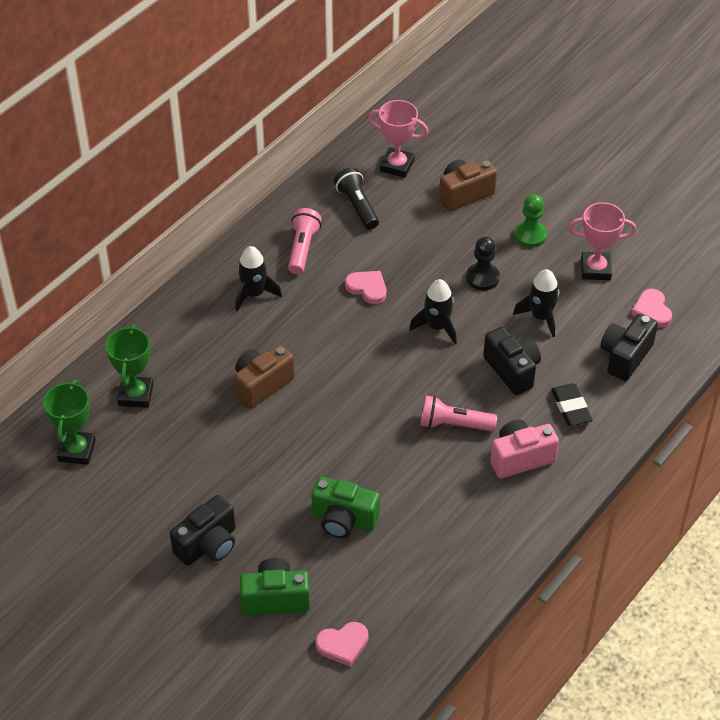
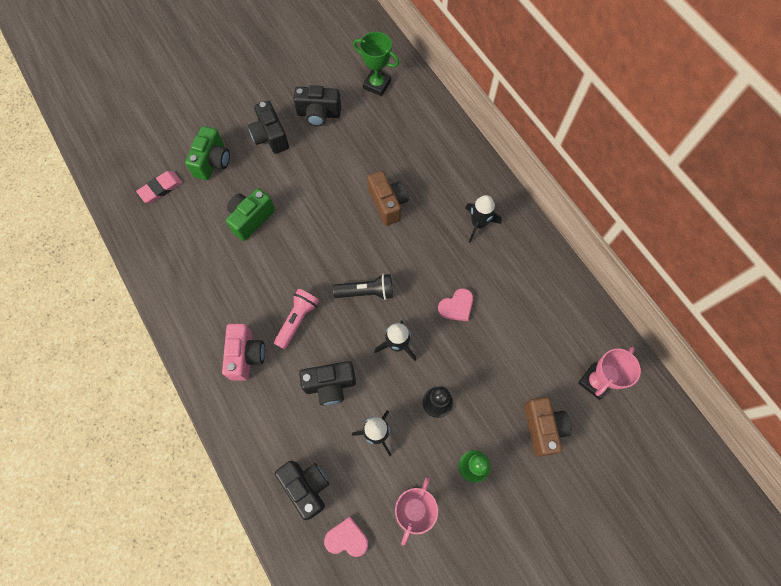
camera: 110 degrees right, 20 degrees up
(135, 395) = (410, 126): green trophy -> none
(150, 501) = (319, 114): none -> black camera
(302, 248) = (516, 272): pink flashlight -> none
(343, 645) = (161, 188): pink heart -> pink eraser
(357, 206) = (552, 330): black flashlight -> black flashlight (366, 292)
(571, 407) = (275, 416): black eraser -> none

